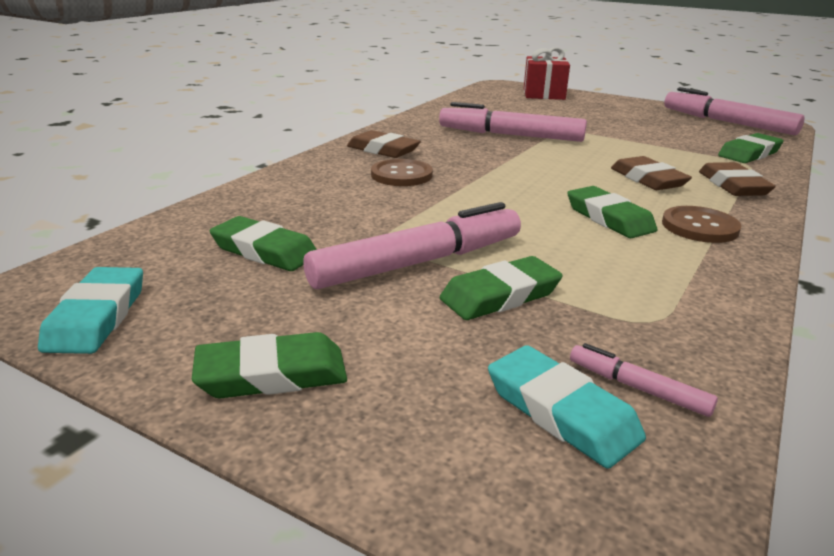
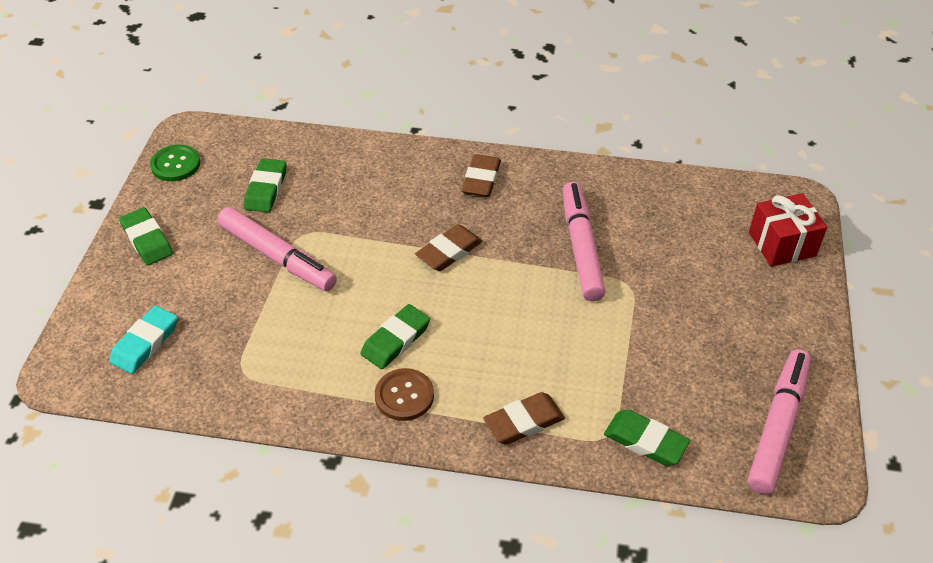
camera: 70 degrees right, 20 degrees up
(97, 317) = (175, 164): turquoise eraser -> green button
(401, 175) = (426, 207): brown button -> none
(500, 295) = (249, 301): green eraser -> none
(637, 388) = (172, 369): pink marker -> none
(648, 179) = (505, 359): brown eraser -> brown eraser (449, 251)

